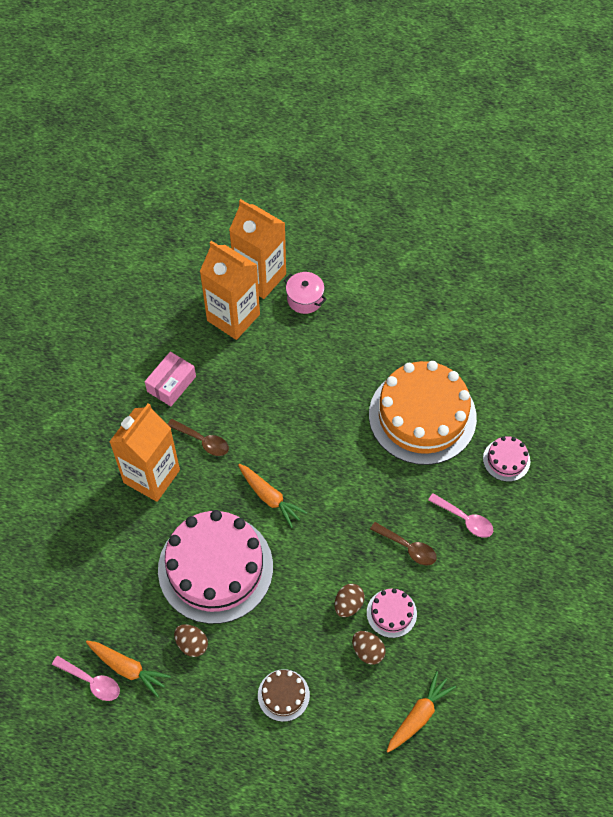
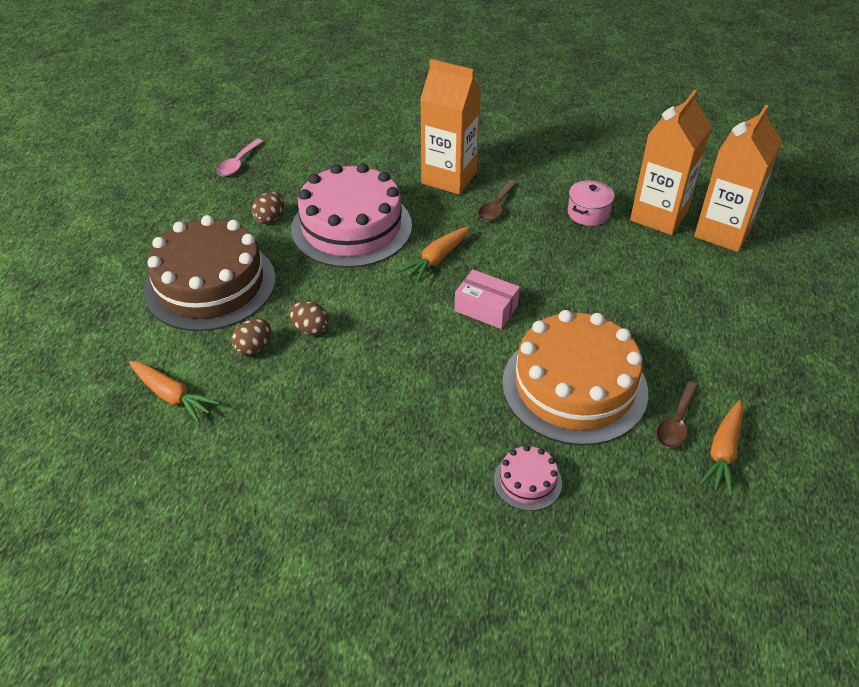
camera: 85 degrees right, 15 degrees down
(127, 668) = (248, 182): orange carrot -> orange carrot (723, 452)
(171, 384) = (559, 180): pink box -> pink box (486, 308)
(283, 695) = (210, 284): brown cake -> brown cake, size x2.33
(305, 299) = (709, 270): pink pot -> pink pot (588, 213)
(391, 613) = (299, 366): pink cake -> none
(408, 547) = (385, 378): brown spoon -> brown spoon (676, 423)
(465, 519) = (429, 435): pink spoon -> none

